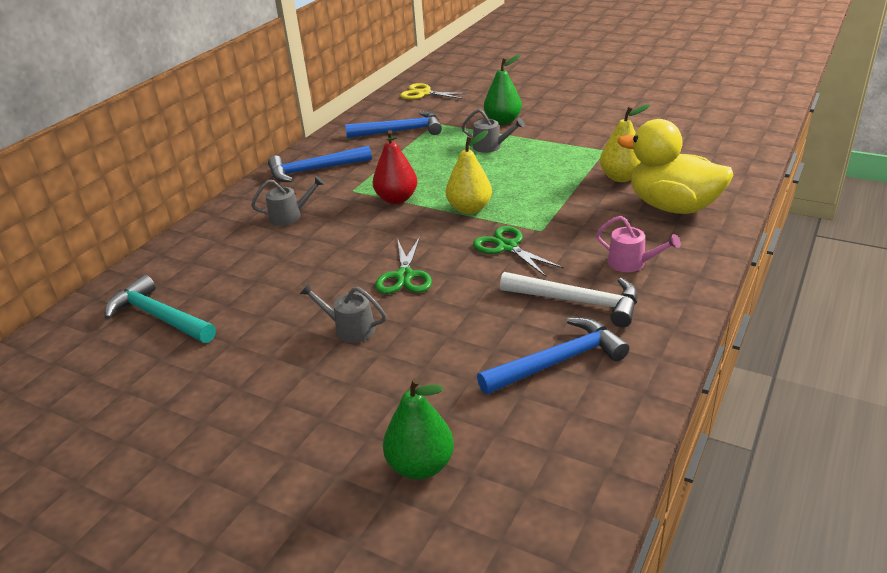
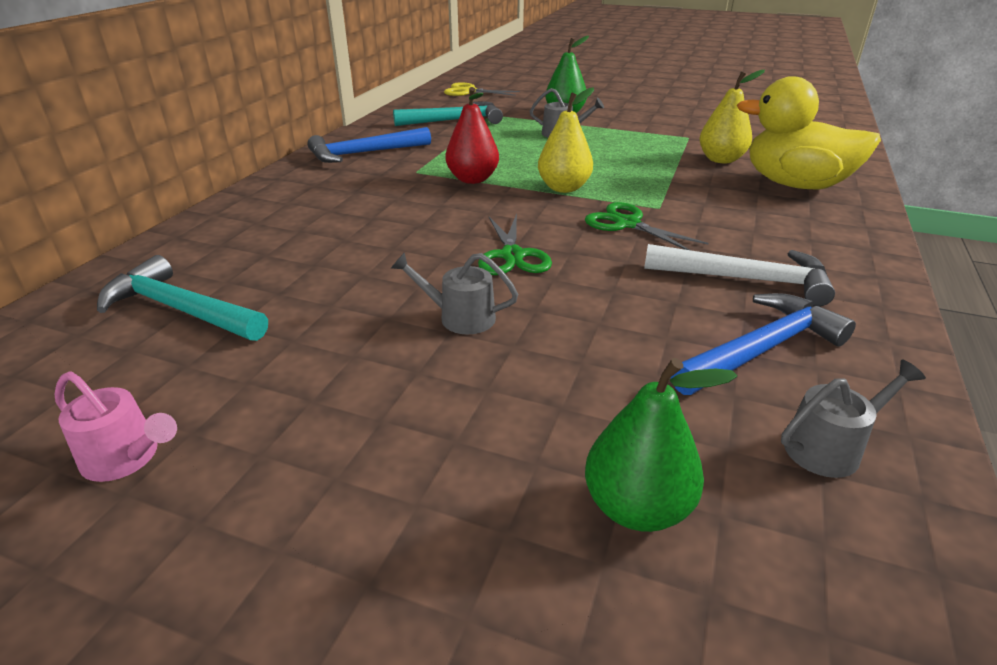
camera: 10 degrees left, 0 degrees up
(290, 216) = (344, 196): grey watering can -> grey watering can (830, 447)
(400, 131) = (454, 121): blue hammer -> turquoise hammer
(631, 263) = (785, 238): pink watering can -> pink watering can (127, 458)

